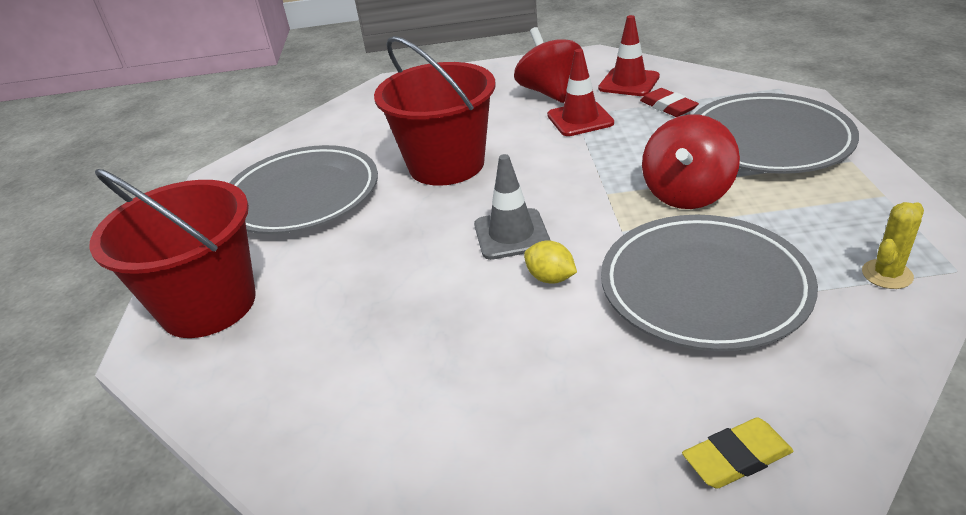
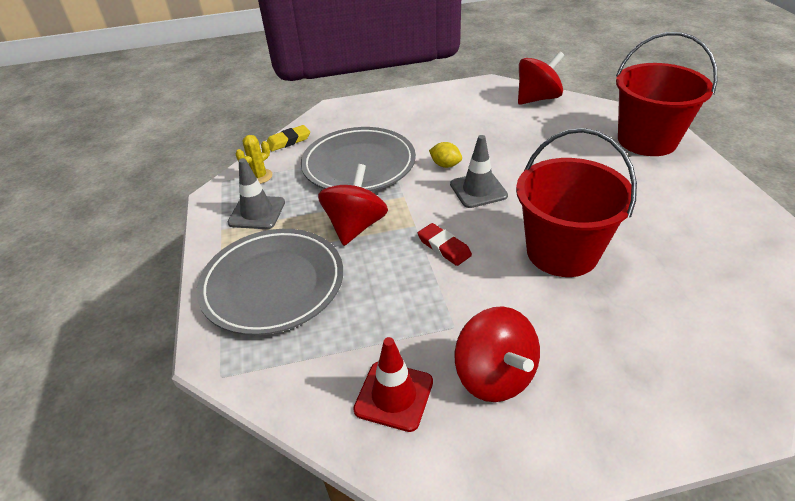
camera: 170 degrees right, 5 degrees up
(298, 443) = (537, 99): none -> red spinning top
(302, 196) = (669, 215): grey plate -> none
(580, 119) = (448, 318): red traffic cone -> none
(668, 106) = (352, 340): red eraser -> red eraser (444, 247)
(736, 457) = (361, 109): yellow eraser -> yellow eraser (288, 141)
(845, 214) = (257, 212): none -> grey traffic cone

